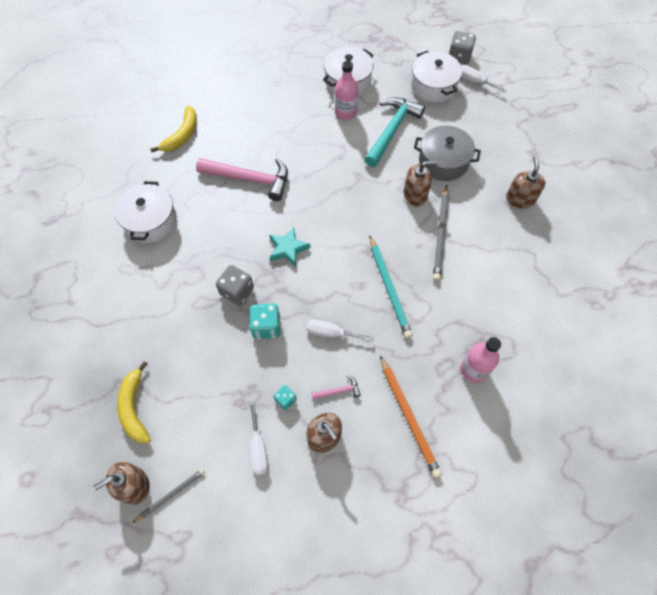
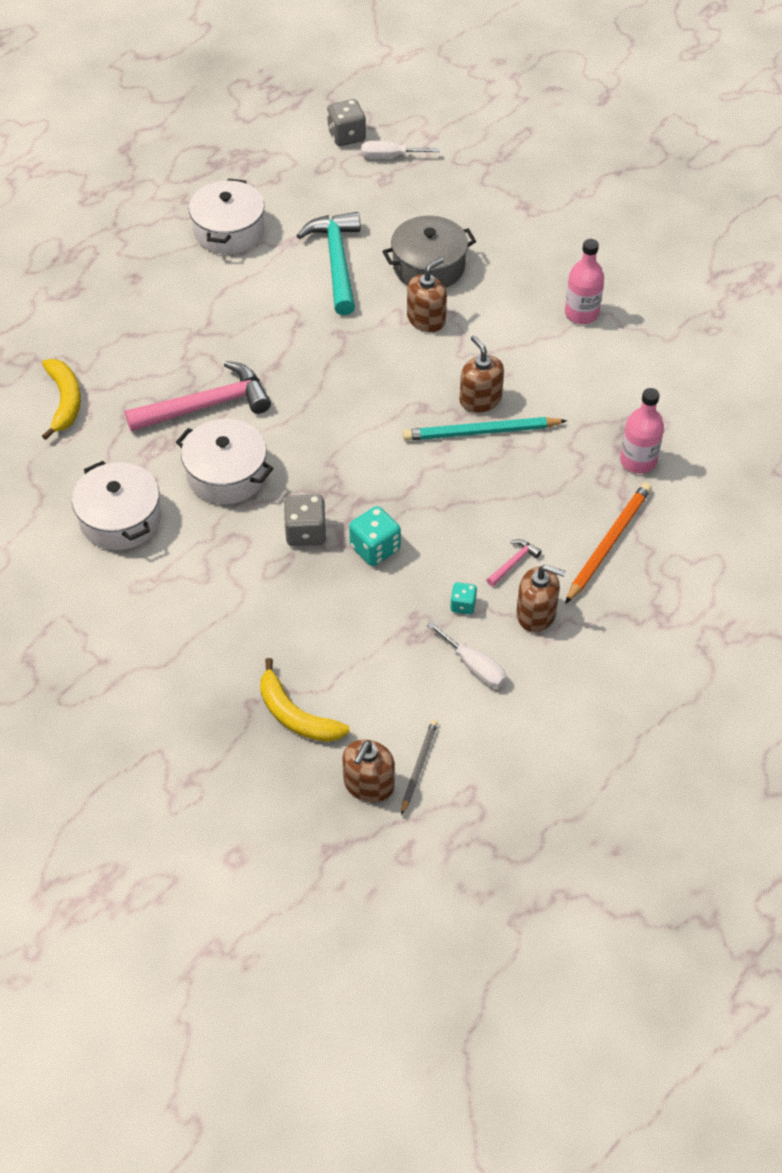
camera: 35 degrees left, 10 degrees down
(288, 248) = (326, 455): turquoise star -> none
(331, 333) = (455, 513): white screwdriver -> none
(345, 112) = (260, 269): pink bottle -> pink bottle (581, 313)
(389, 288) = (481, 432): turquoise pencil -> turquoise pencil turned 135 degrees clockwise
(409, 417) = (608, 543): orange pencil -> orange pencil turned 90 degrees counterclockwise
(433, 86) = (344, 186): white pot -> white pot (226, 474)
(441, 234) = (492, 346): grey pencil -> none
(520, 199) = (549, 263): brown soap dispenser -> brown soap dispenser (480, 399)

